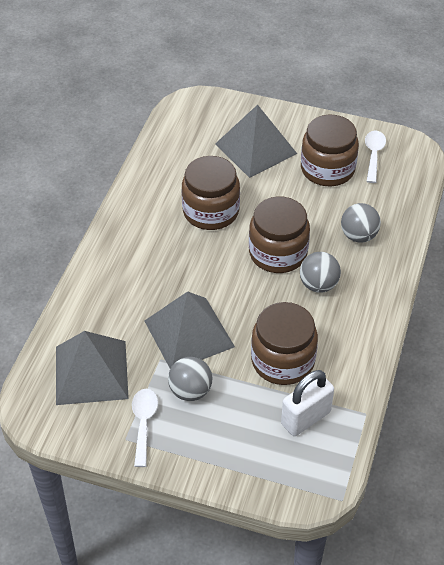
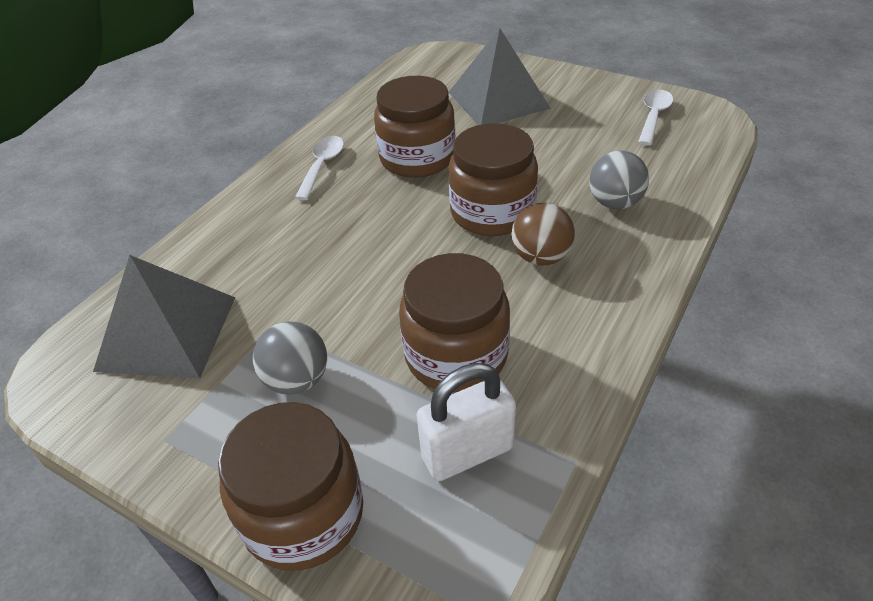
camera: 15 degrees right, 5 degrees down
(144, 423) = (204, 419): white spoon -> white spoon (322, 166)
(189, 333) = (329, 299): grey pyramid -> none
(318, 285) = (541, 257): grey ball -> brown ball
(327, 169) = (587, 126): brown jar -> brown jar (303, 514)

